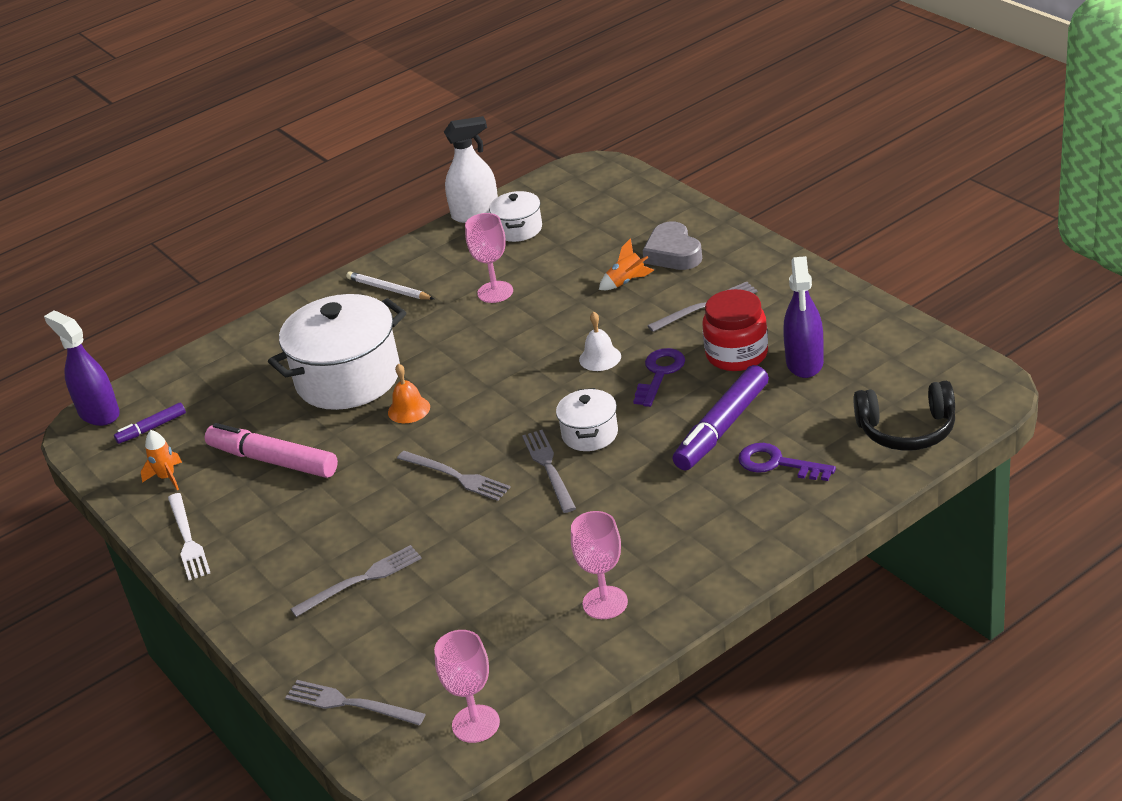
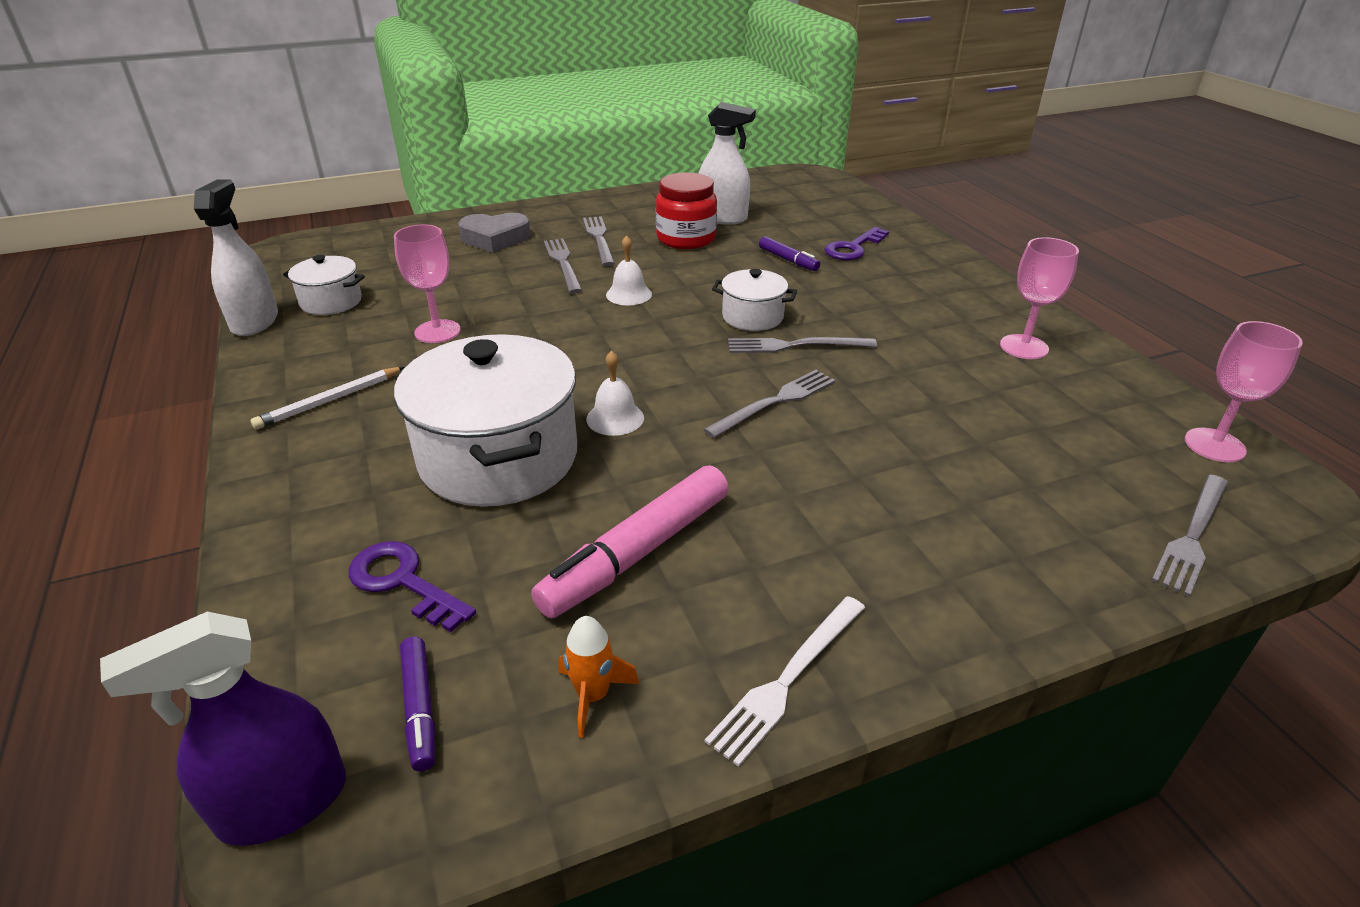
camera: 80 degrees left, 0 degrees up
(188, 539) = (787, 679): white fork -> white fork turned 135 degrees clockwise
(361, 580) = (948, 498): grey fork -> grey fork (563, 263)
(409, 409) = (615, 418): orange bell -> white bell
(626, 282) = (514, 264): orange rocket -> none
(660, 373) = (683, 272): purple key -> purple key (403, 582)
(722, 428) = (788, 260): purple marker -> purple marker, size x0.52
(804, 362) = (722, 218): purple spray bottle -> white spray bottle
(907, 430) = (839, 202): black headphones -> none

